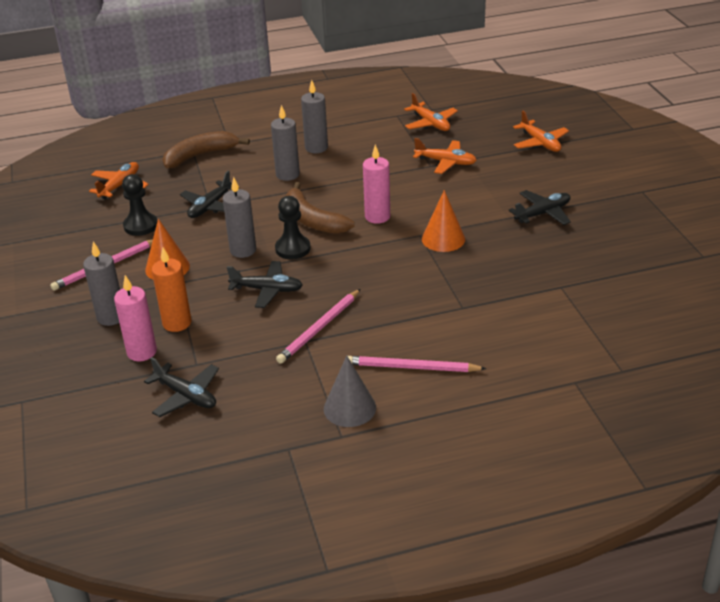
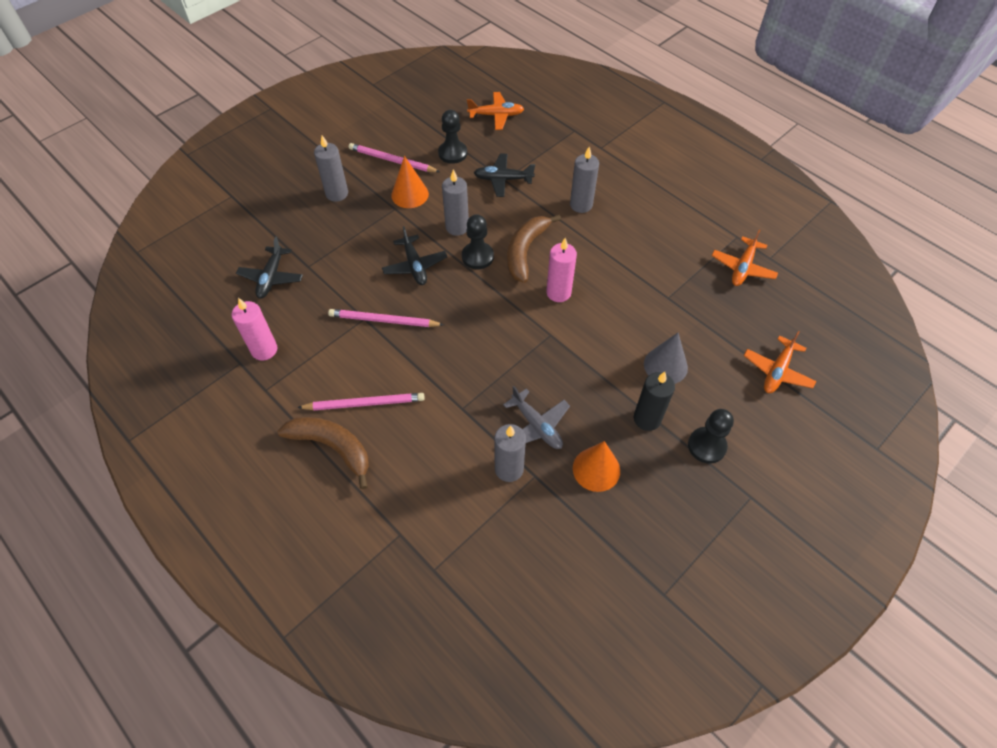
camera: 60 degrees right, 20 degrees up
(142, 352) = (307, 230): pink candle -> pink candle (264, 350)
(177, 323) = (348, 232): orange candle -> none
(200, 155) = (570, 138): brown banana -> brown banana (332, 447)
(316, 148) = (636, 204): grey candle -> grey candle (509, 469)
(349, 408) = (298, 381): grey cone -> grey cone (665, 365)
(412, 367) = (364, 403): pink pencil -> pink pencil turned 105 degrees clockwise
(443, 239) = (554, 354): orange cone -> orange cone (596, 469)
(446, 162) = (682, 307): orange plane -> none
(511, 270) = (537, 426): none -> grey plane
(542, 213) = (647, 419): black plane -> black candle
(586, 195) = (706, 446): none -> black pawn

